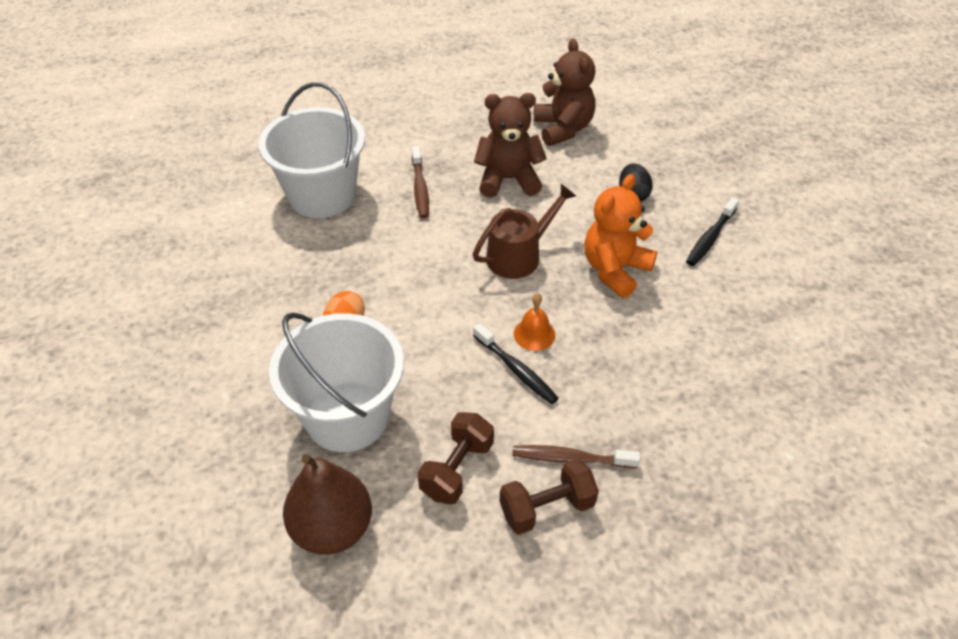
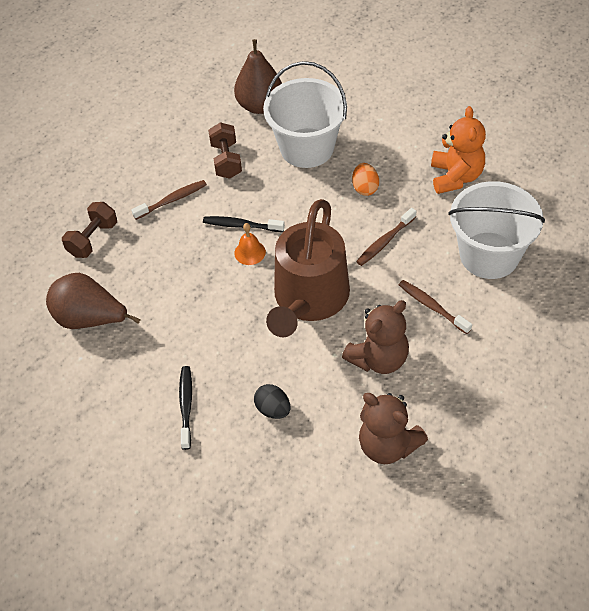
camera: 145 degrees right, 5 degrees up
(393, 261) = (384, 242): none -> brown toothbrush
(519, 255) = (309, 299): brown watering can -> brown watering can, size x1.71
(547, 508) = (166, 172): brown dumbbell -> brown dumbbell (93, 239)
(615, 270) = (235, 331): orange teddy bear -> orange teddy bear (455, 177)
(765, 370) = (90, 319): none -> brown pear

